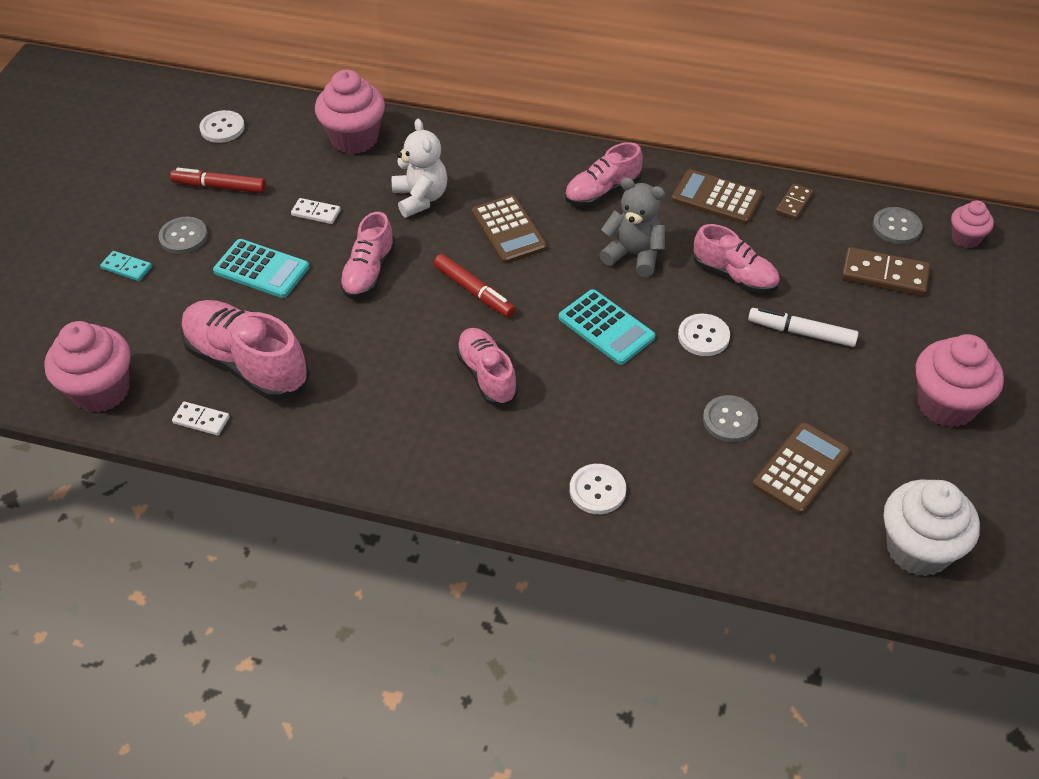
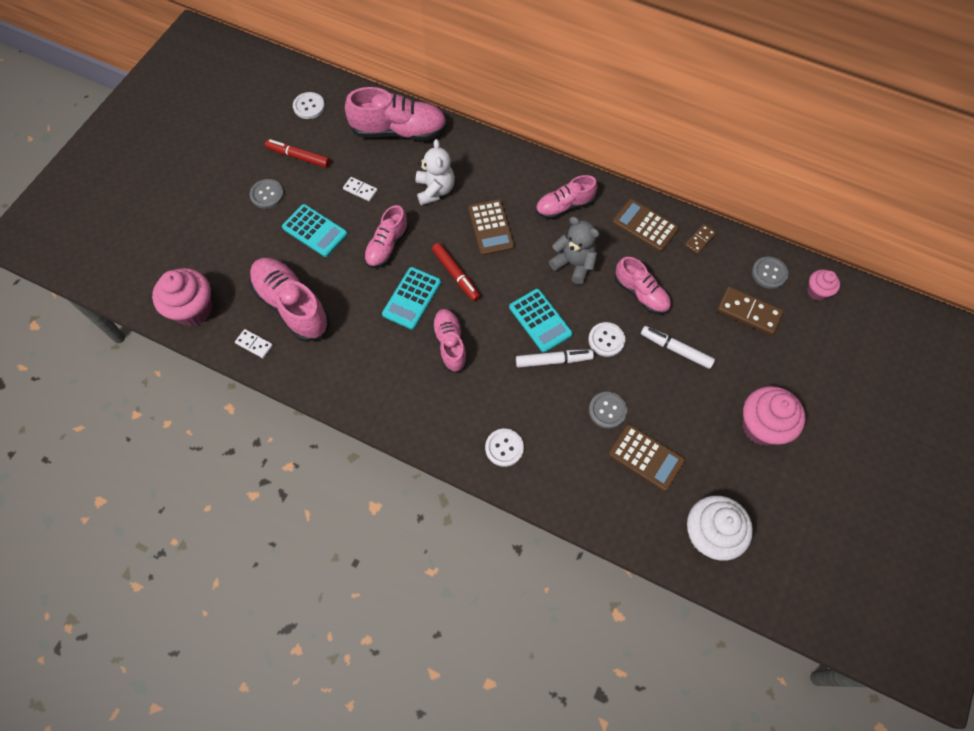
camera: 10 degrees right, 15 degrees up
(126, 268) = (225, 214): turquoise domino -> none
(354, 138) = (399, 131): pink cupcake -> pink shoe
(419, 329) = (412, 298): none -> turquoise calculator
(637, 372) = (553, 360): none -> white marker
(801, 468) = (646, 457): brown calculator -> brown calculator turned 75 degrees clockwise

